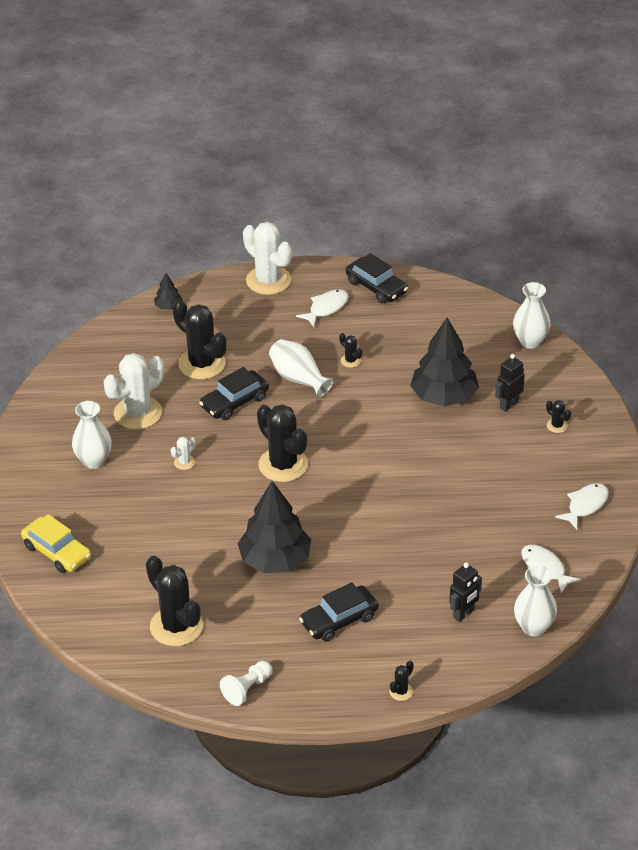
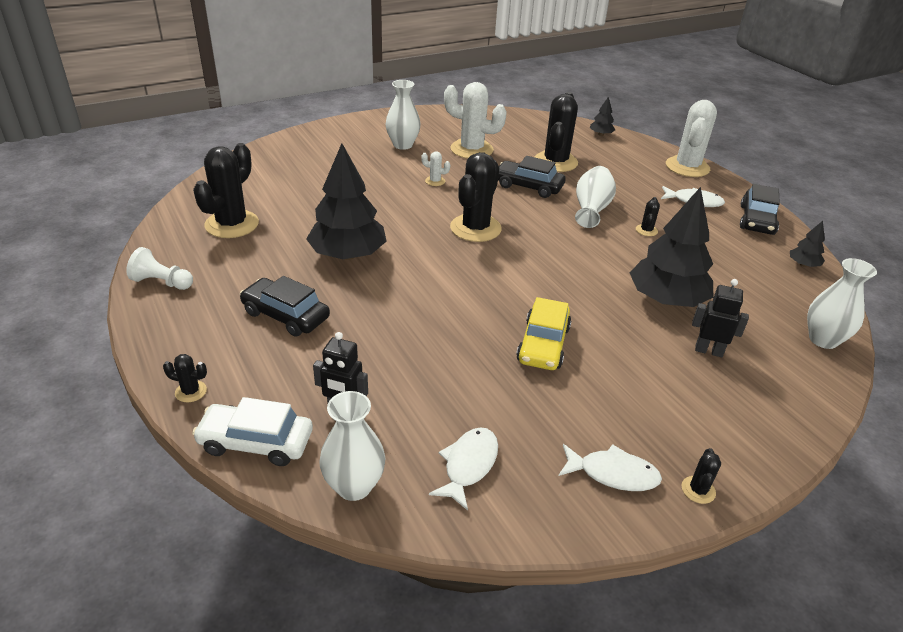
camera: 60 degrees right, 5 degrees down
(57, 552) = (291, 153): yellow car -> yellow car (543, 344)
(448, 298) = (803, 265): none -> black tree
(471, 666) = (256, 442): none -> white car
(557, 426) = (721, 402): black cactus -> black cactus (698, 490)

